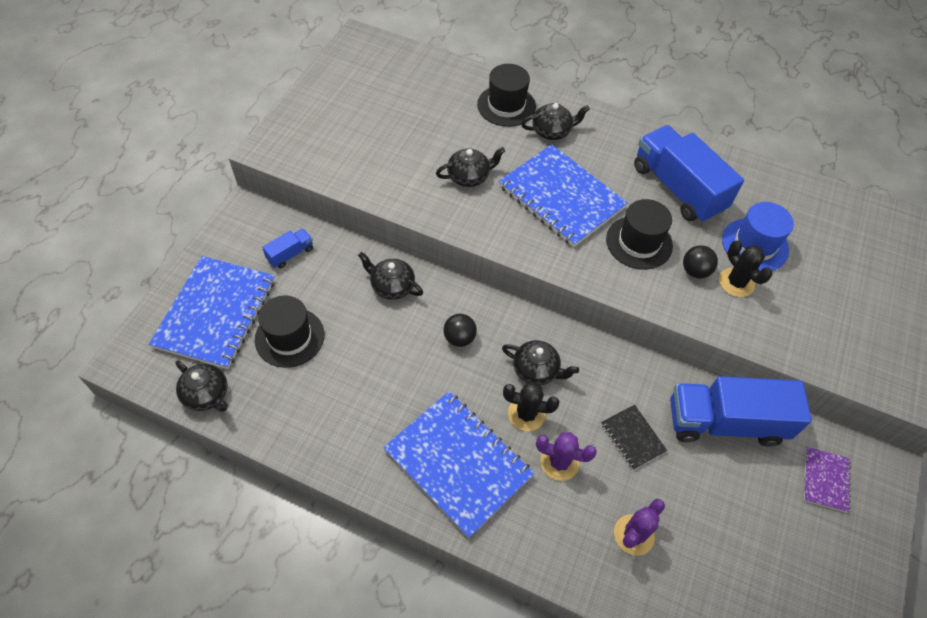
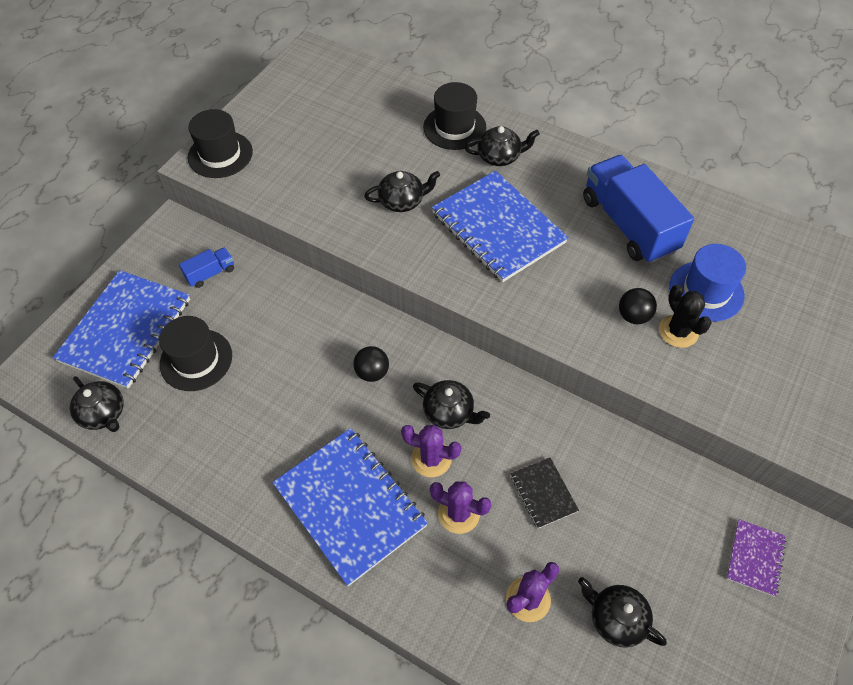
camera: 10 degrees right, 0 degrees up
(391, 286) = (309, 313): black teapot -> black teapot (616, 618)
(526, 414) = (431, 459): black cactus -> purple cactus
(639, 242) = (576, 281): black hat -> black hat (220, 154)
(725, 422) = (649, 484): blue truck -> none

